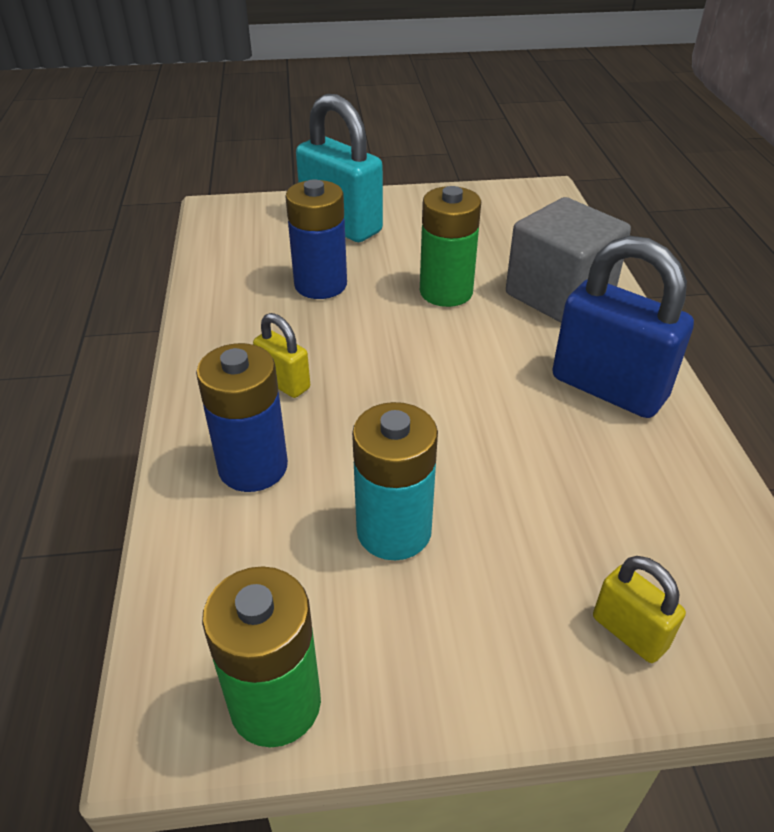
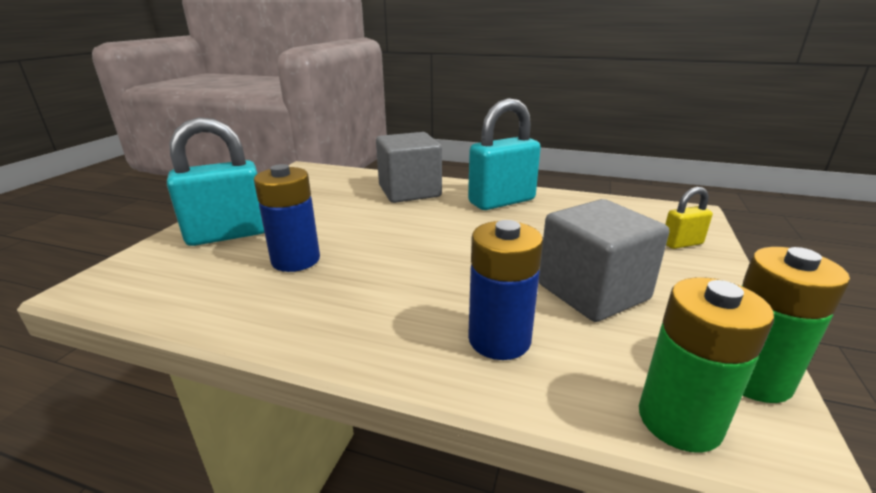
camera: 65 degrees left, 15 degrees down
(284, 383) = (405, 303): yellow padlock -> none
(394, 531) = (593, 292): turquoise battery -> grey cube
(446, 292) = (366, 219): green battery -> green battery (679, 420)
(608, 388) = (501, 201): blue padlock -> turquoise padlock

